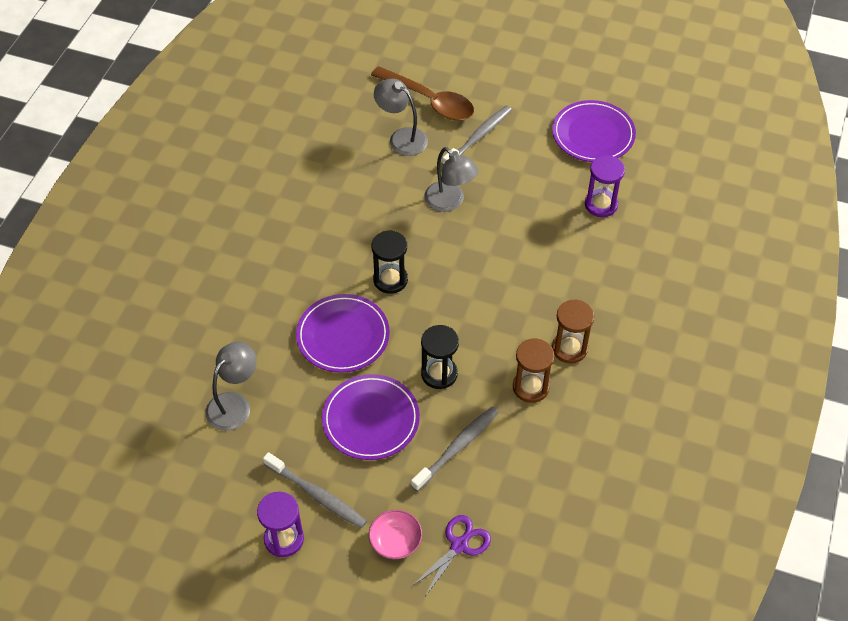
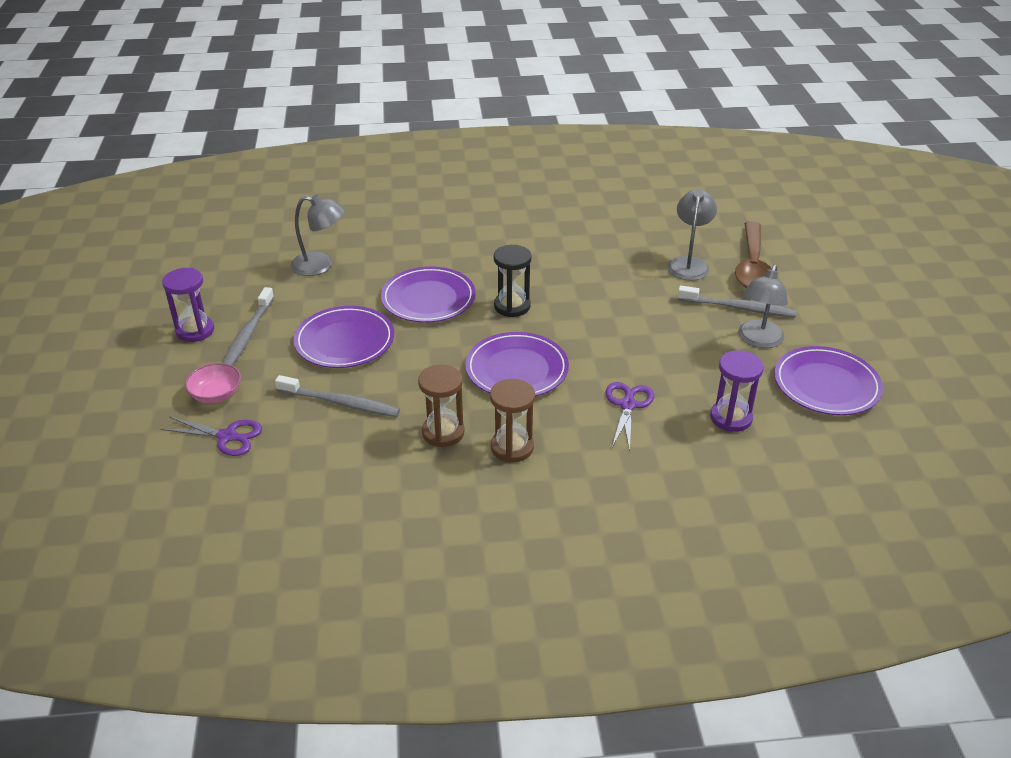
camera: 65 degrees right, 15 degrees down
(439, 374) = (421, 367): black hourglass -> none
(450, 202) = (637, 314): grey lamp -> grey lamp (758, 340)
(478, 309) = (517, 369): none -> purple plate
(557, 257) = (628, 405): none -> purple scissors

